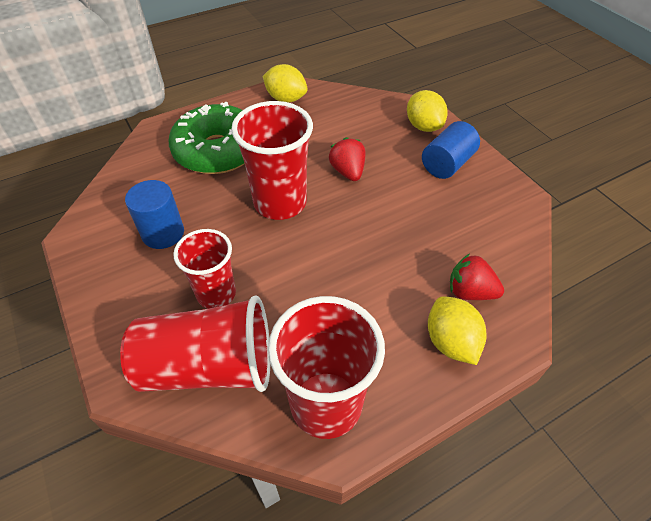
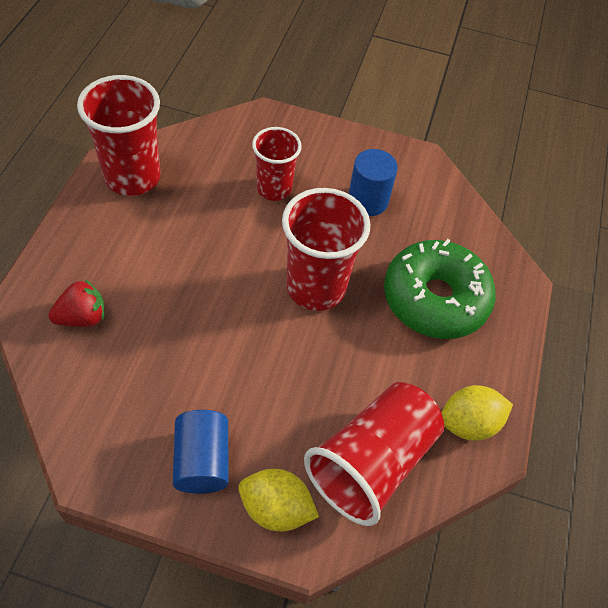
camera: 130 degrees right, 5 degrees up
(209, 366) = (226, 151): red cup -> red cup (372, 462)
(348, 172) = (294, 367): red strawberry -> none
(451, 342) = (74, 266): yellow lemon -> none

